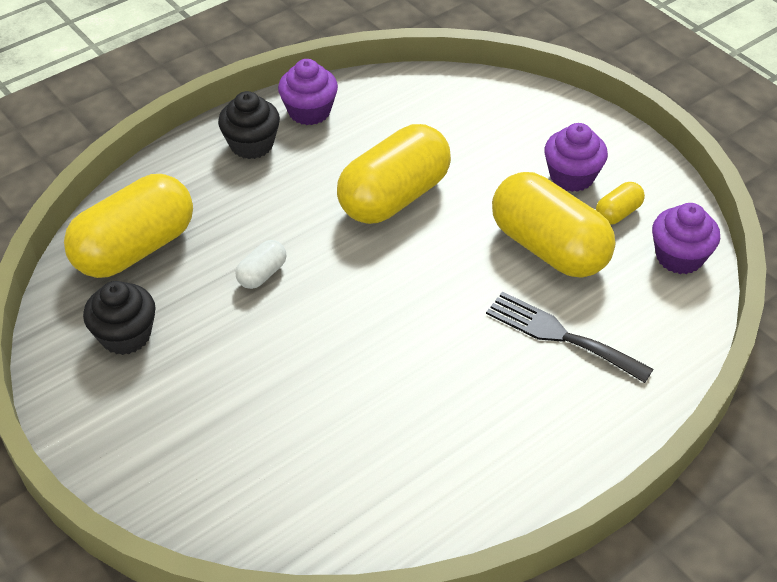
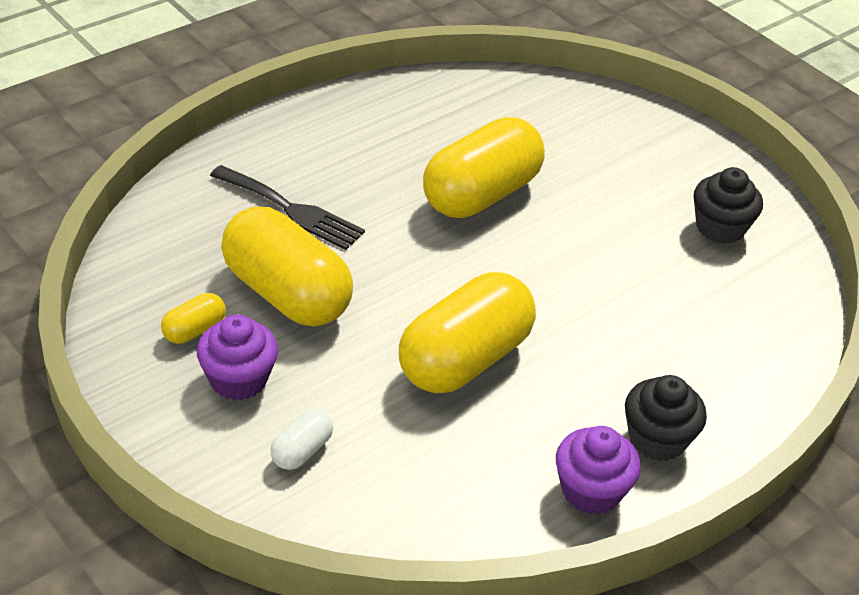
camera: 175 degrees right, 5 degrees down
(135, 248) = (748, 310): yellow capsule -> yellow capsule (481, 194)
(262, 274) = (602, 278): white capsule -> white capsule (302, 451)
(679, 257) = (140, 278): purple cupcake -> none

